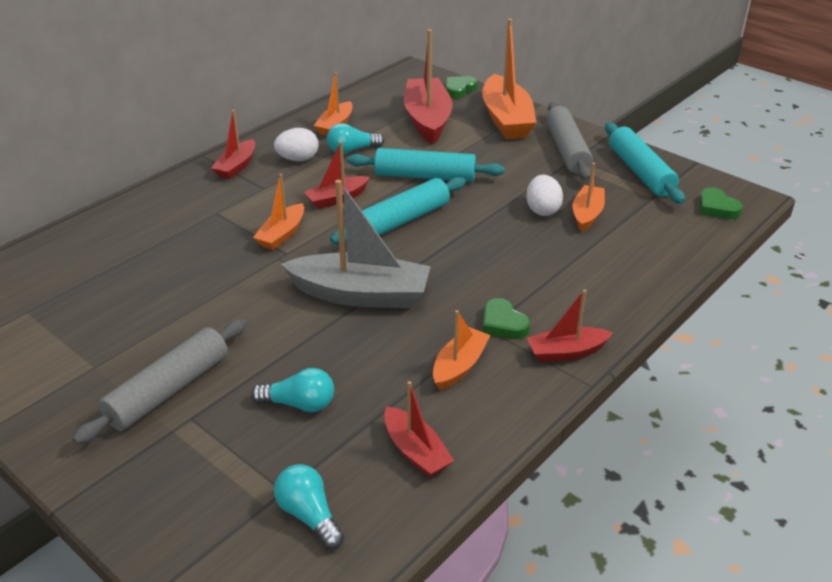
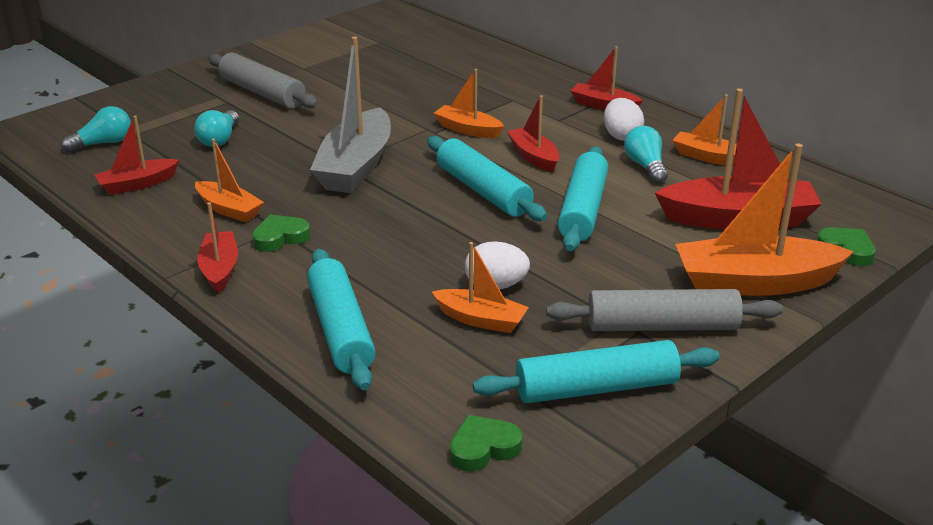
camera: 95 degrees right, 5 degrees down
(626, 274) = (340, 330): none -> turquoise rolling pin

